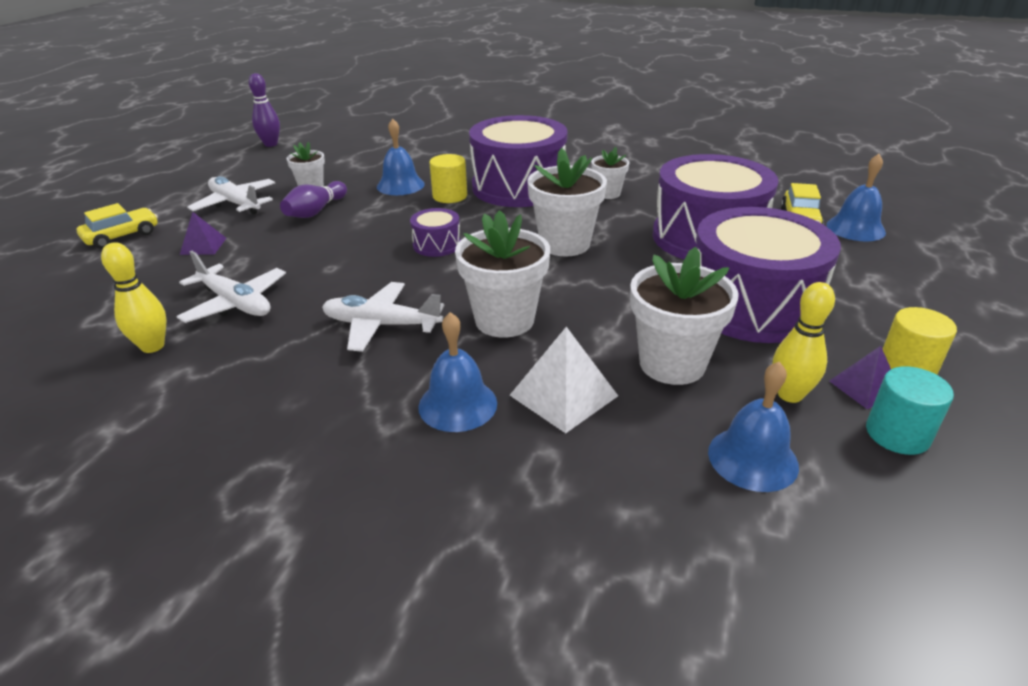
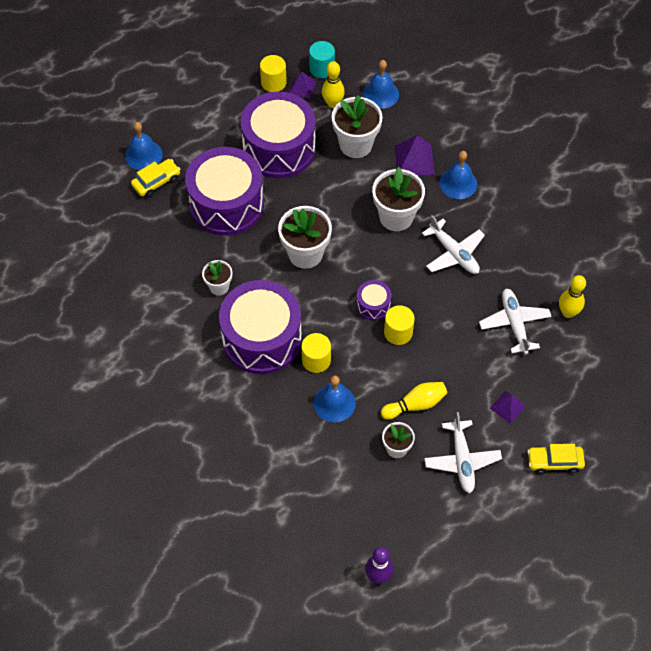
camera: 140 degrees left, 25 degrees up
(316, 211) = (415, 405): purple bowling pin -> yellow bowling pin
(385, 240) = (398, 332): none -> yellow cylinder
(563, 395) = (414, 160): white pyramid -> purple pyramid

